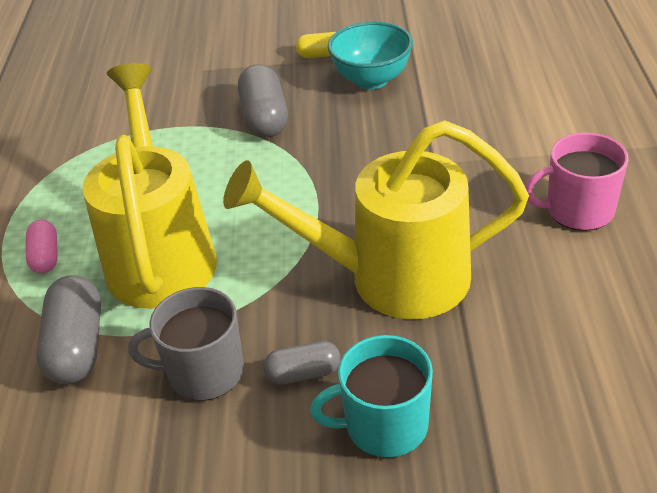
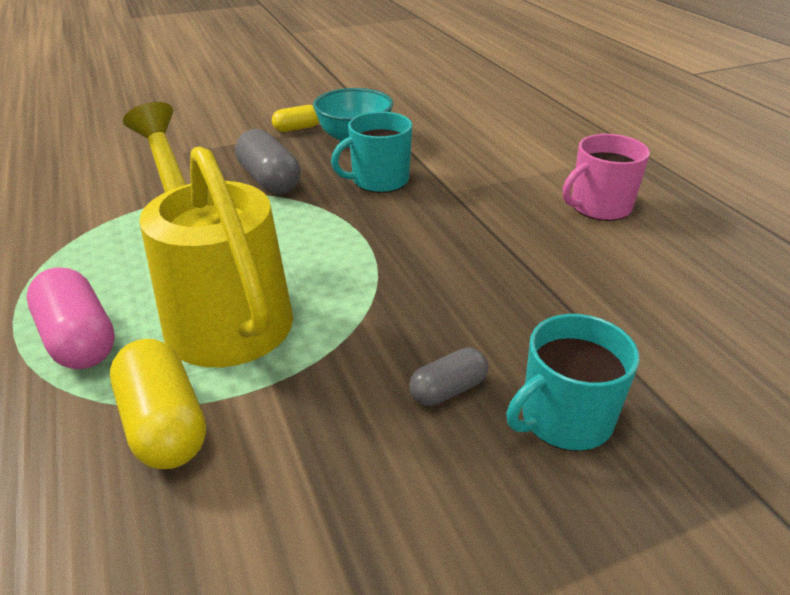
camera: 25 degrees left, 5 degrees down
(45, 256) = (78, 339): pink capsule -> pink capsule, size x1.69
(77, 346) = (164, 424): grey capsule -> yellow capsule
(203, 372) = (337, 415): grey mug -> none
(368, 136) = (379, 180): none -> turquoise mug
(391, 278) = (478, 286): yellow watering can -> none

